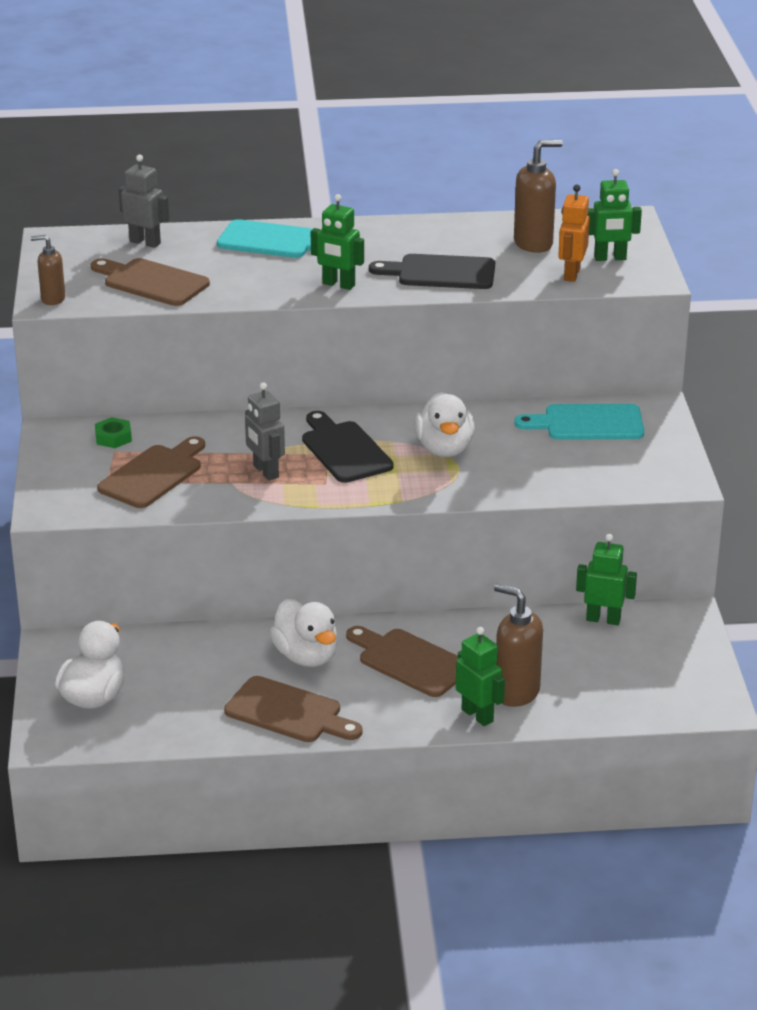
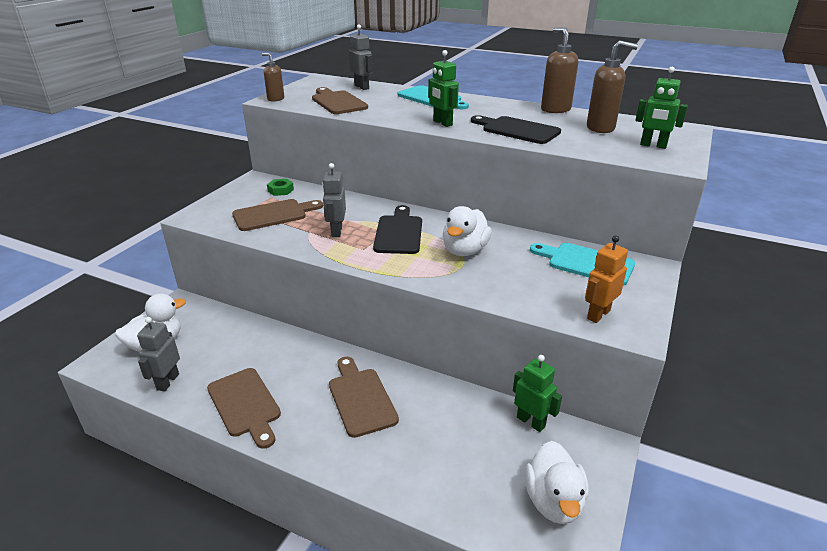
camera: 30 degrees right, 0 degrees up
(166, 725) = (167, 382): none -> grey robot
(306, 656) = (300, 366): white duck -> white duck (553, 501)
(477, 715) = (365, 468): green robot -> none
(516, 692) = (412, 460): brown soap dispenser -> brown soap dispenser (555, 109)
(571, 274) = (613, 148): orange robot -> orange robot (598, 314)

